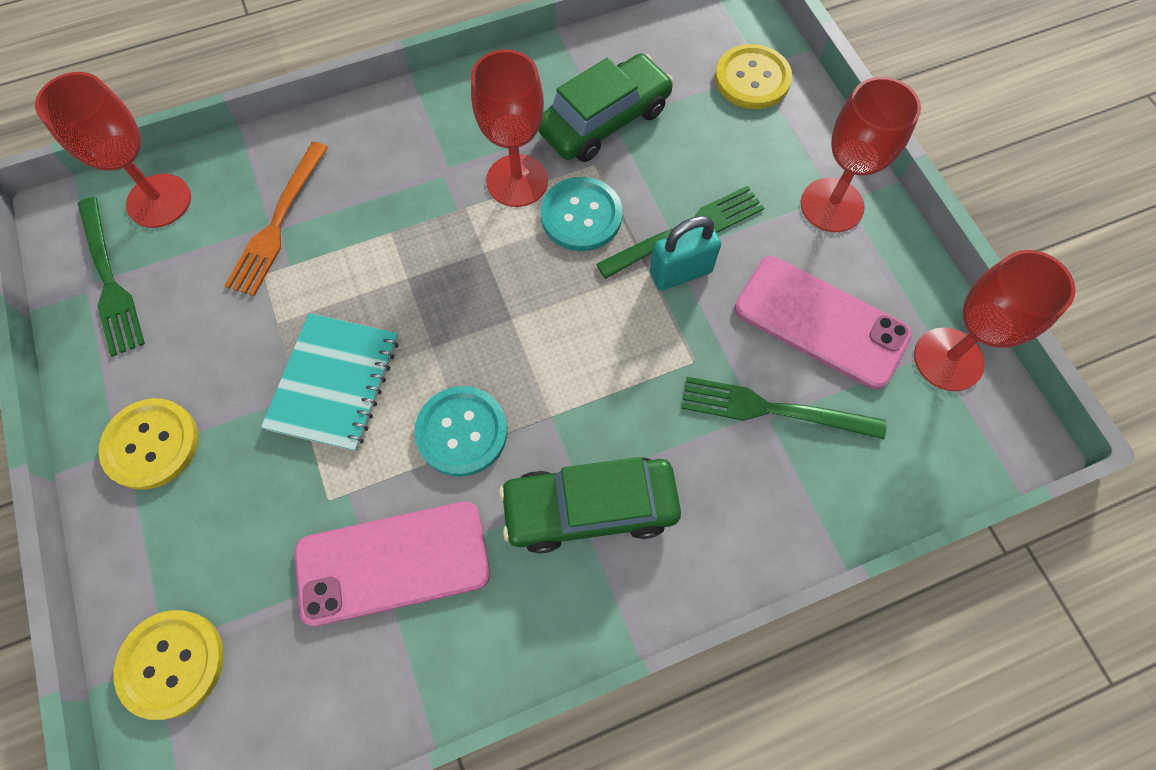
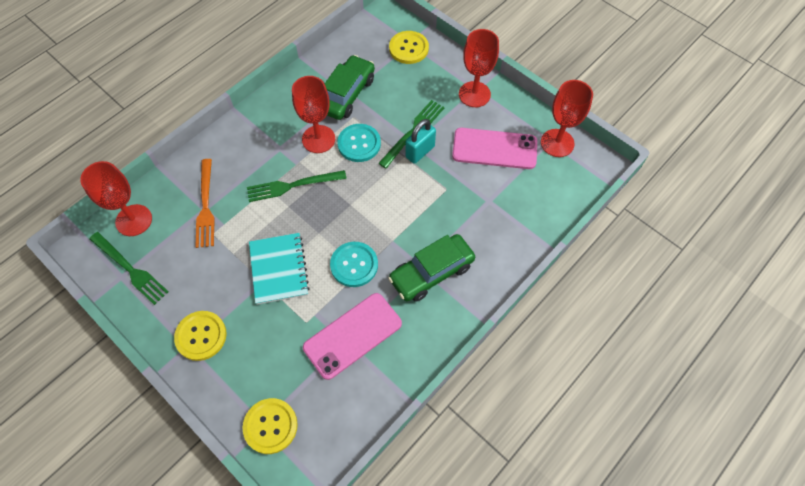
camera: 25 degrees left, 5 degrees down
(773, 409) = (492, 195): green fork -> green fork (292, 185)

